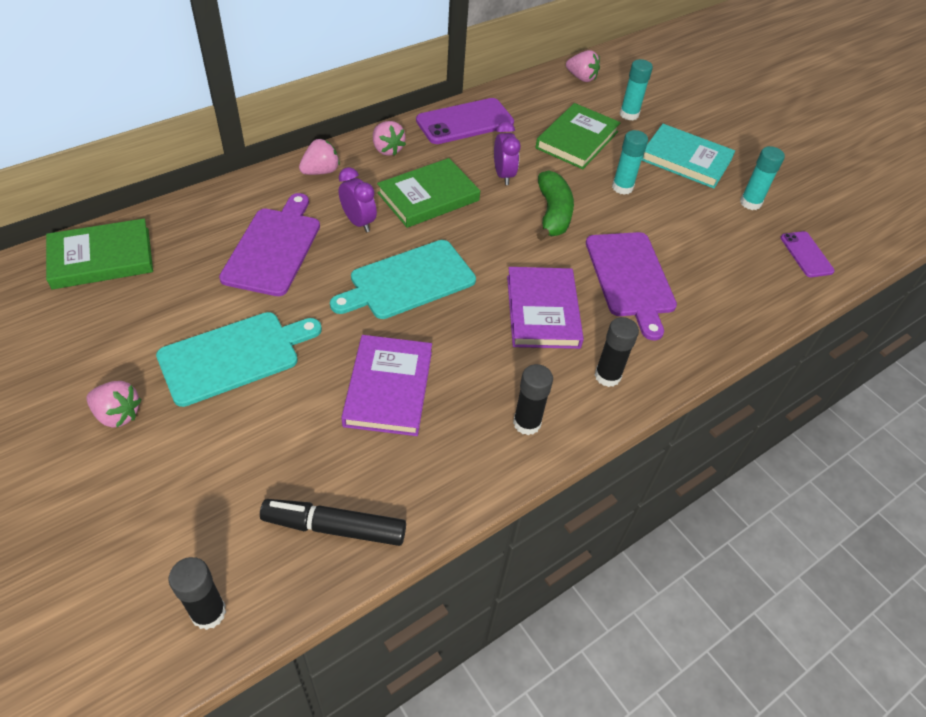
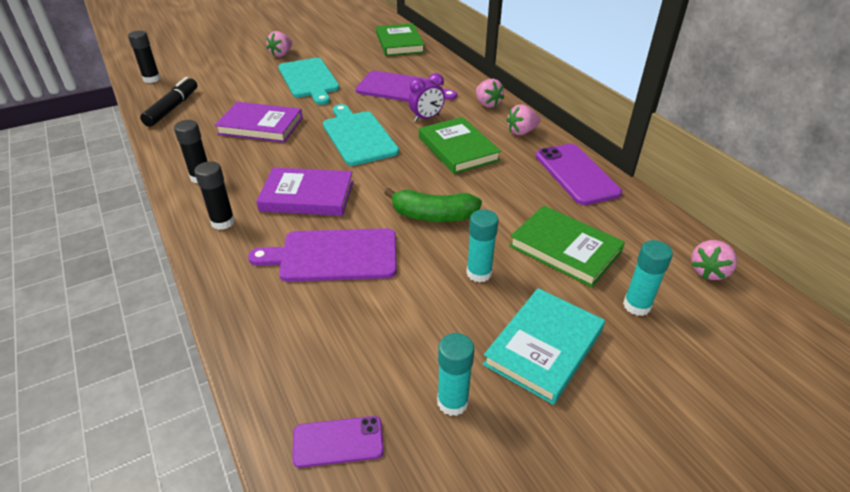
camera: 100 degrees right, 10 degrees down
(503, 175) = (492, 191): purple clock -> none

